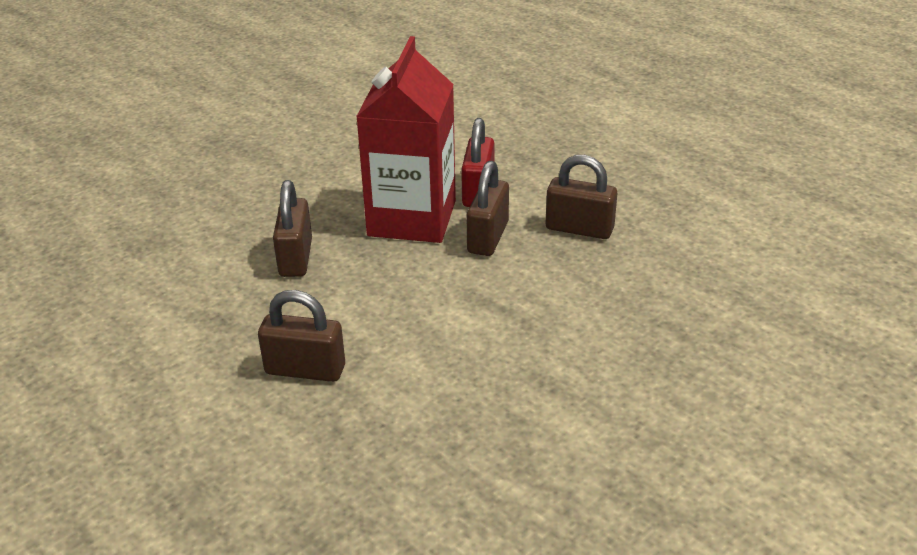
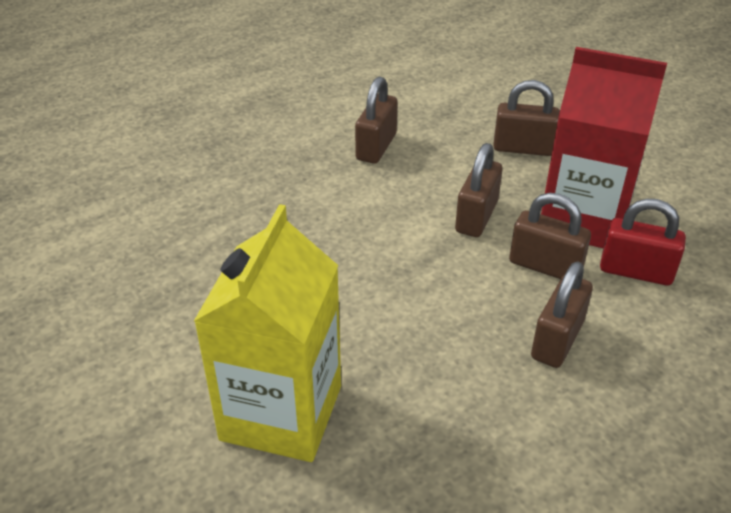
camera: 100 degrees right, 5 degrees up
(426, 281) = (476, 217): none -> brown padlock
(744, 373) = (281, 412): none -> yellow carton

